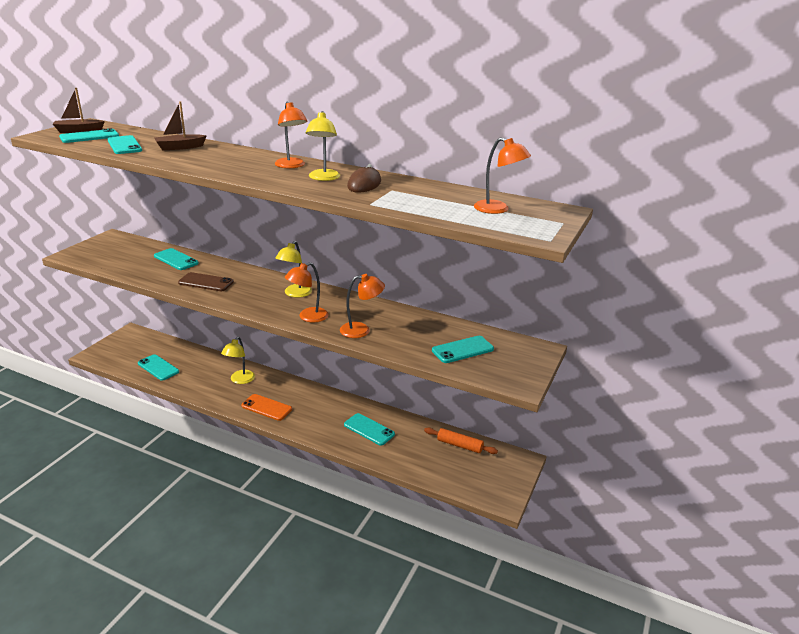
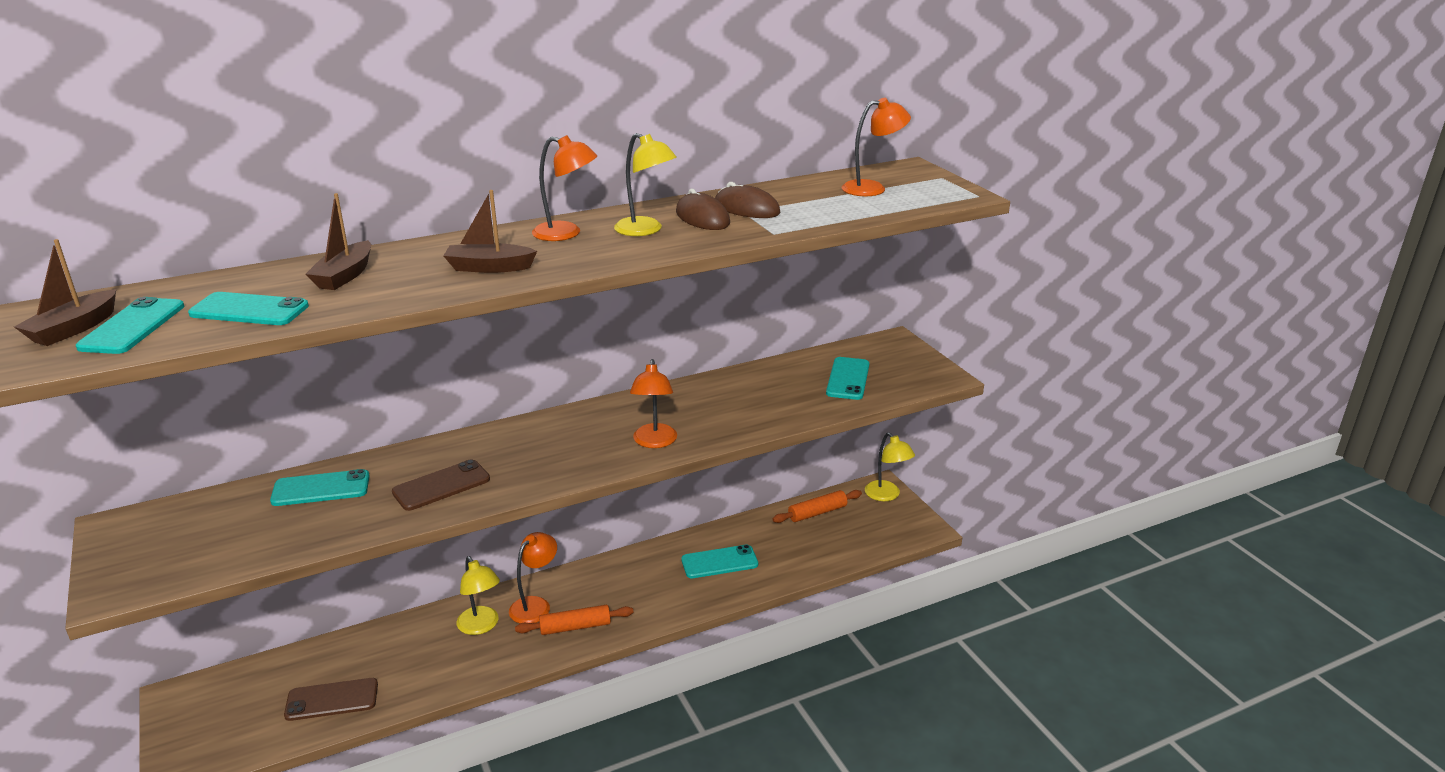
camera: 50 degrees left, 0 degrees up
(158, 367) = (332, 699): turquoise phone -> brown phone
(225, 165) = (489, 267): none -> brown boat
(266, 407) = (575, 627): orange phone -> orange rolling pin
(295, 294) = (580, 430): yellow lamp -> yellow lamp (886, 495)
(361, 330) = (732, 419): orange lamp -> orange lamp (535, 605)
(398, 189) = (746, 208): none -> brown mouse

